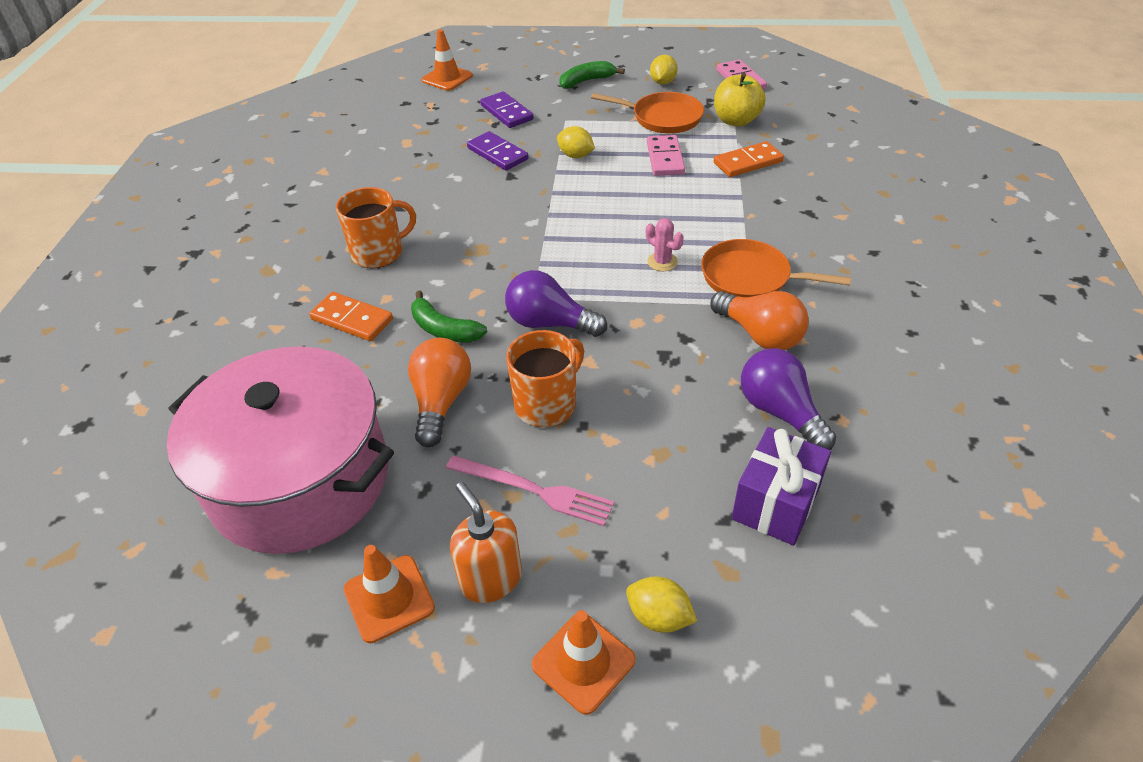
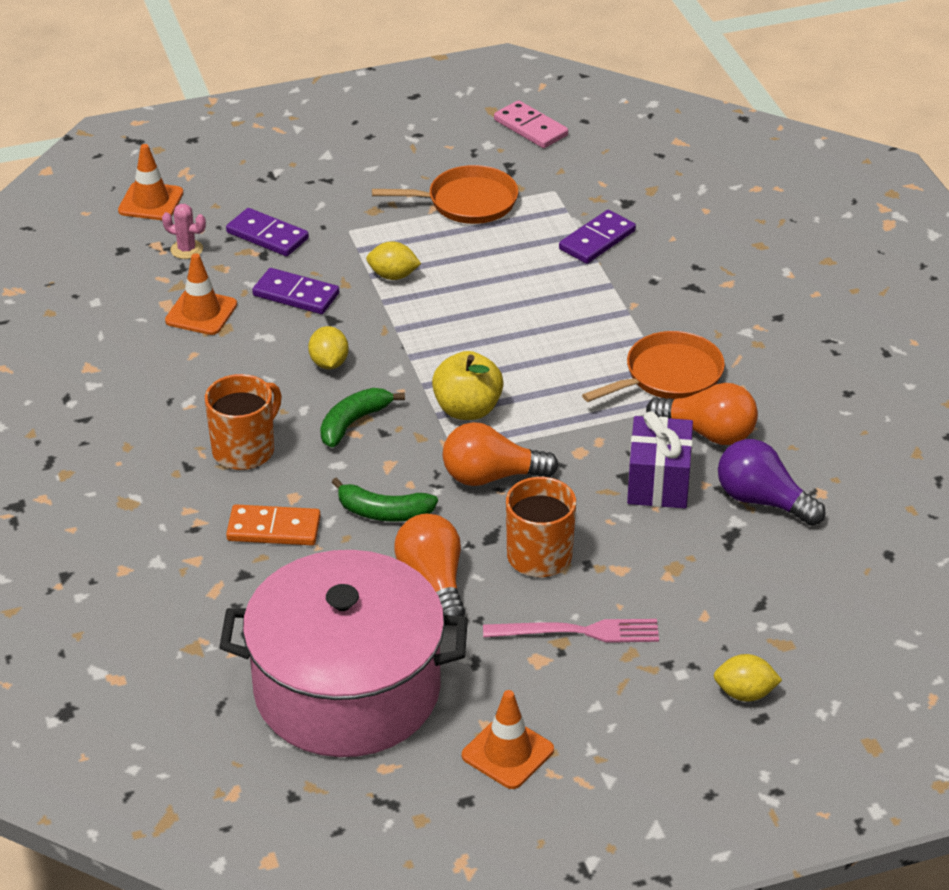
camera: 25 degrees left, 5 degrees down
(491, 578) = (586, 710): orange soap dispenser -> none
(549, 323) = (491, 476): purple light bulb -> orange light bulb
(583, 662) = (703, 743): orange traffic cone -> orange traffic cone (201, 313)
(586, 81) = (340, 169): green banana -> green banana (353, 423)
(662, 82) = (437, 151): yellow lemon -> yellow lemon (329, 363)
(662, 262) = (569, 381): pink cactus -> pink cactus (186, 249)
(665, 158) = (500, 256): pink domino -> none
(736, 120) = (555, 187): yellow apple -> yellow apple (467, 409)
(748, 162) = (597, 240): orange domino -> purple domino
(750, 277) = (669, 375): orange pan -> orange pan turned 150 degrees clockwise
(775, 503) = (796, 579): purple gift -> purple gift (658, 482)

